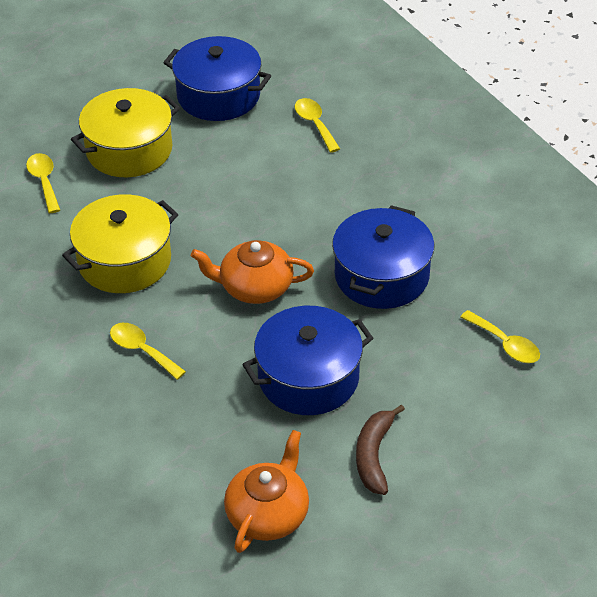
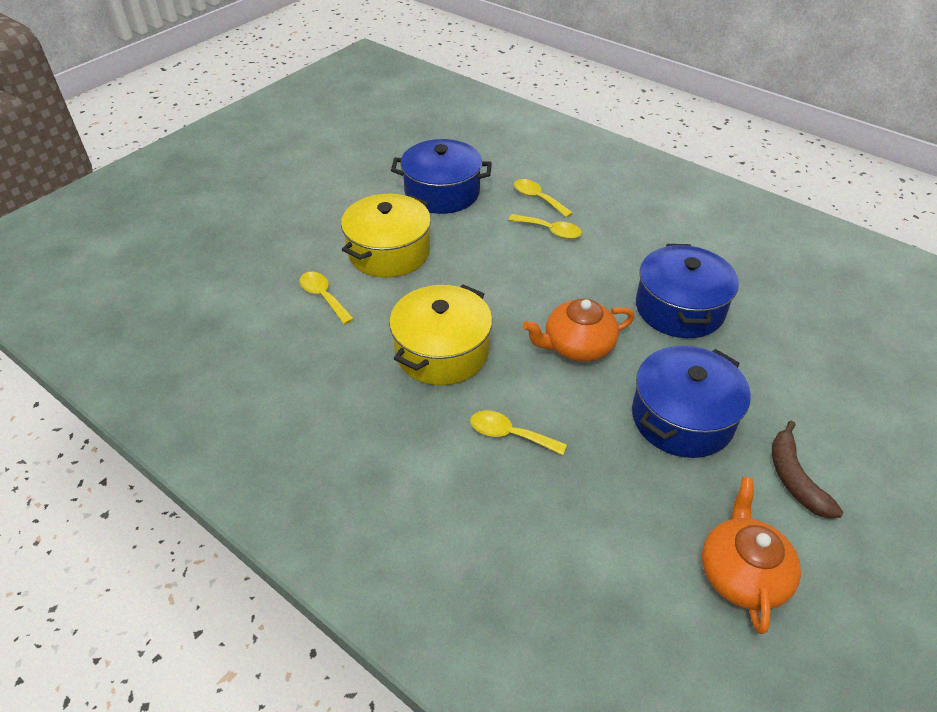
camera: 20 degrees left, 0 degrees up
(505, 344) = (824, 341): yellow spoon -> yellow spoon (550, 231)

